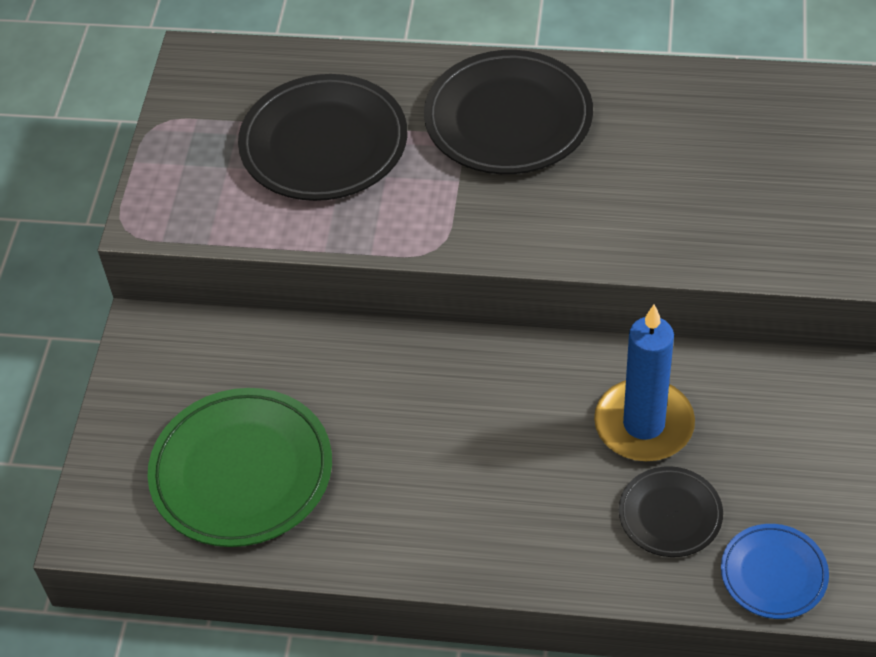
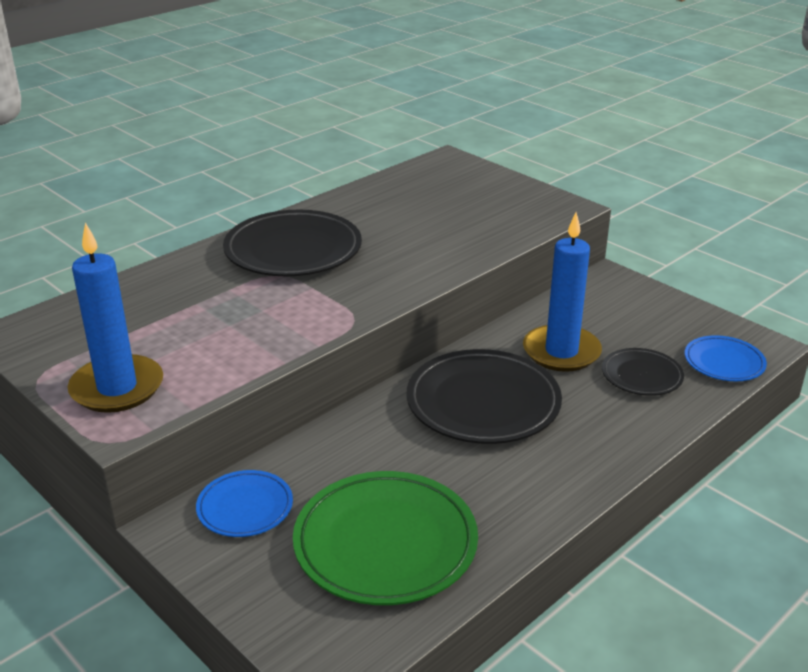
camera: 55 degrees left, 20 degrees down
(190, 178) = (117, 388): none -> blue candle
(202, 354) = (245, 507): none -> blue plate
(324, 144) = (191, 319): black plate -> black plate (483, 403)

